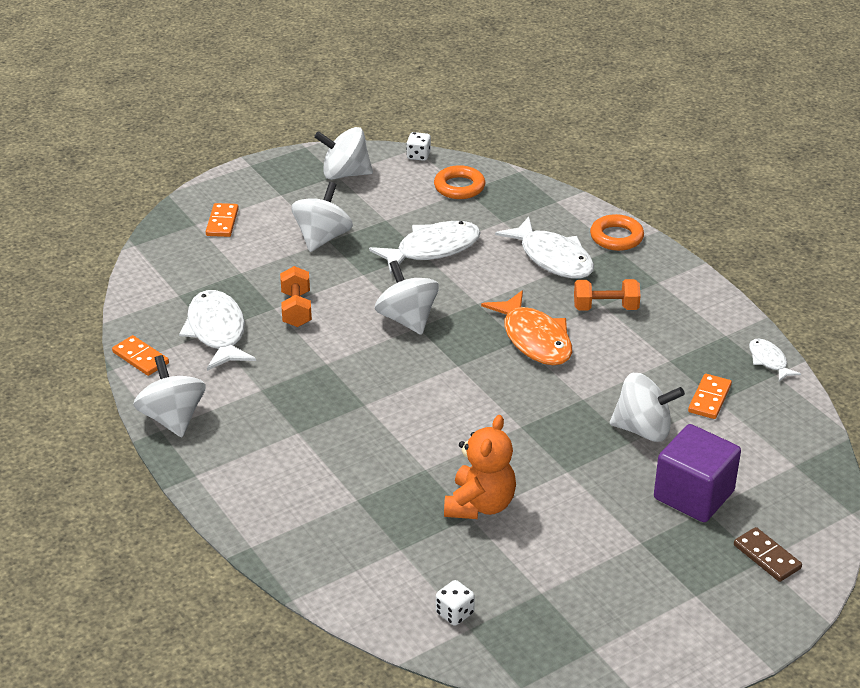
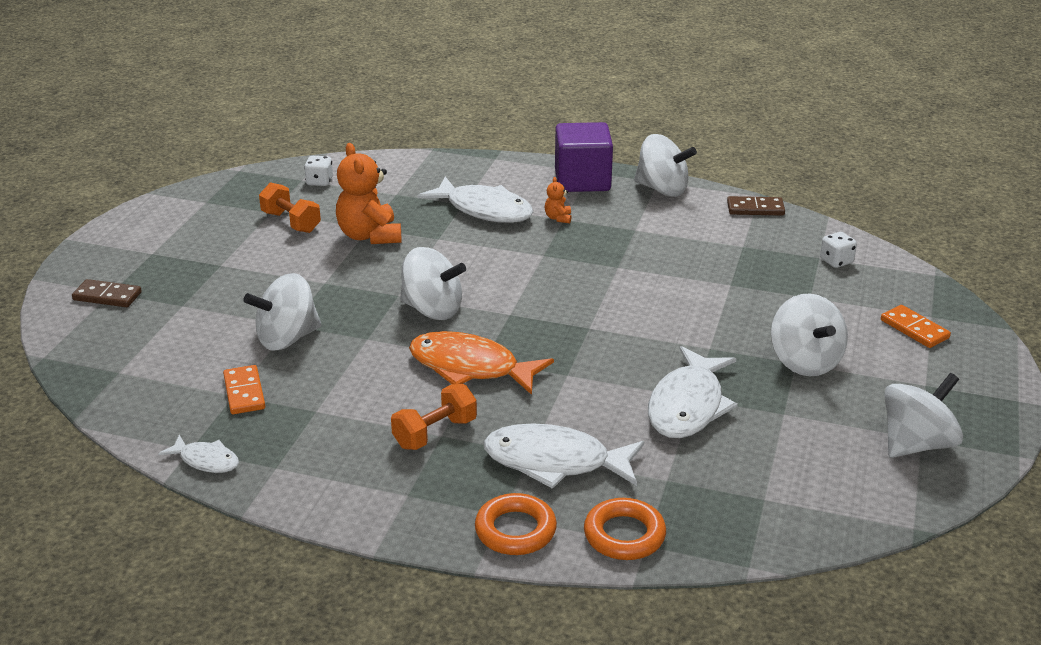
camera: 140 degrees right, 5 degrees down
(140, 358) = (755, 209): orange domino -> brown domino
(217, 332) = (738, 248): white fish -> white fish (484, 210)
(296, 309) = (711, 291): orange dumbbell -> orange dumbbell (291, 222)
(301, 435) = (558, 218): none -> orange teddy bear
(407, 319) = (608, 329): white spinning top -> white spinning top (432, 310)
(418, 156) = (890, 518): white dice -> white dice (836, 261)
(459, 187) = (778, 499): orange ring -> orange ring (624, 535)
(693, 495) = (200, 310): purple cube -> purple cube (582, 180)

